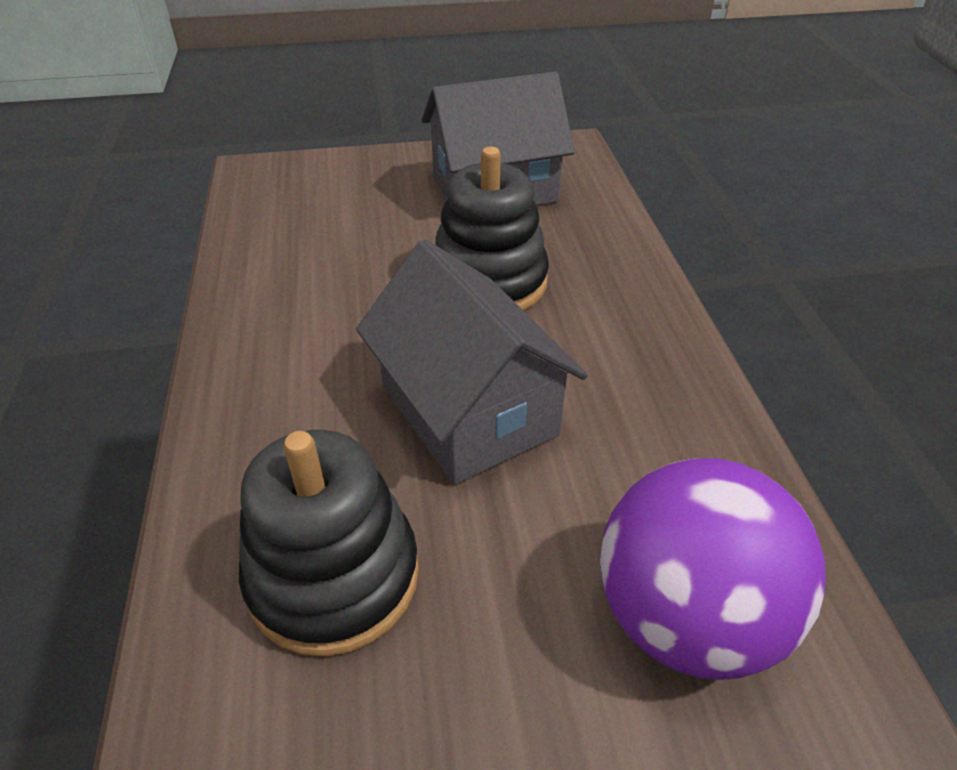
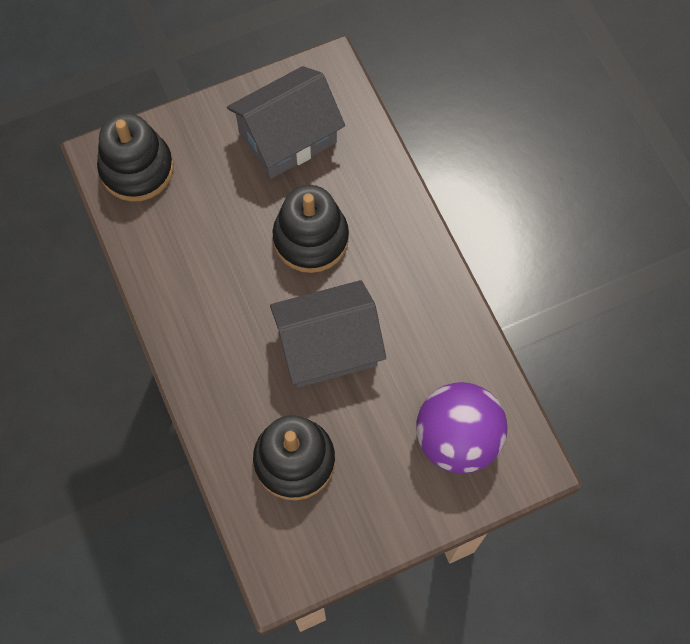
camera: 15 degrees left, 25 degrees up
(288, 186) = (137, 169): none -> black stacking toy
(468, 410) = (328, 346): grey house -> grey house turned 60 degrees counterclockwise

